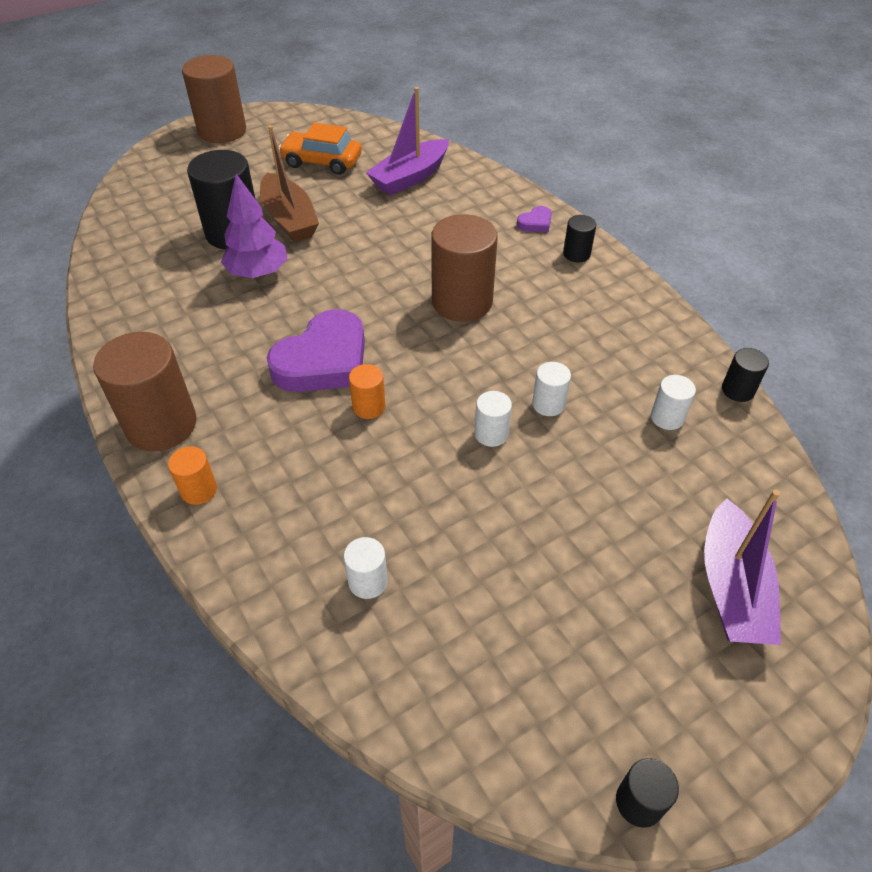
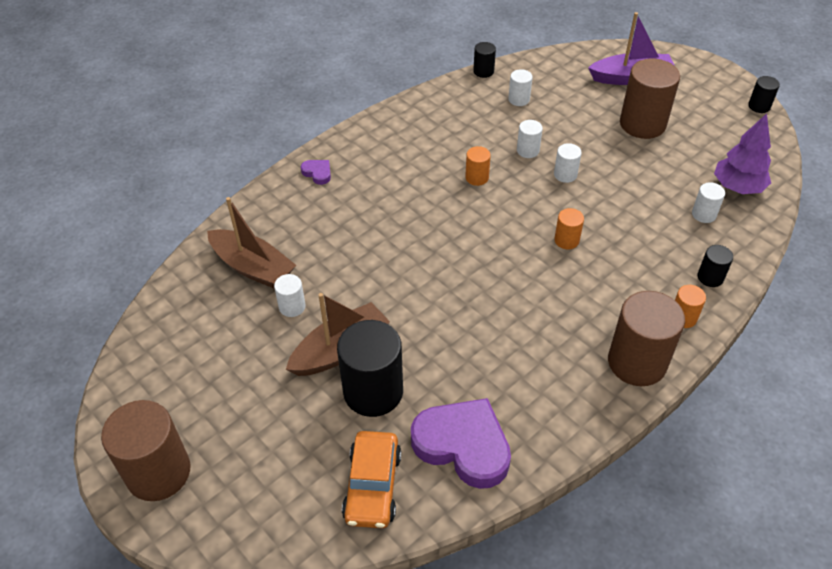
camera: 100 degrees left, 0 degrees up
(258, 273) = (432, 352): purple tree -> purple tree (737, 187)
(322, 162) = (227, 348): orange car -> orange car (373, 486)
(323, 360) = (529, 277): purple heart -> purple heart (463, 445)
(352, 196) = (292, 307): none -> white cylinder
(410, 177) = (252, 267): purple boat -> brown boat
(462, 302) = (434, 205): brown cylinder -> brown cylinder (642, 124)
(503, 345) = (477, 177): none -> orange cylinder
(576, 254) = (357, 147): black cylinder -> black cylinder (710, 277)

